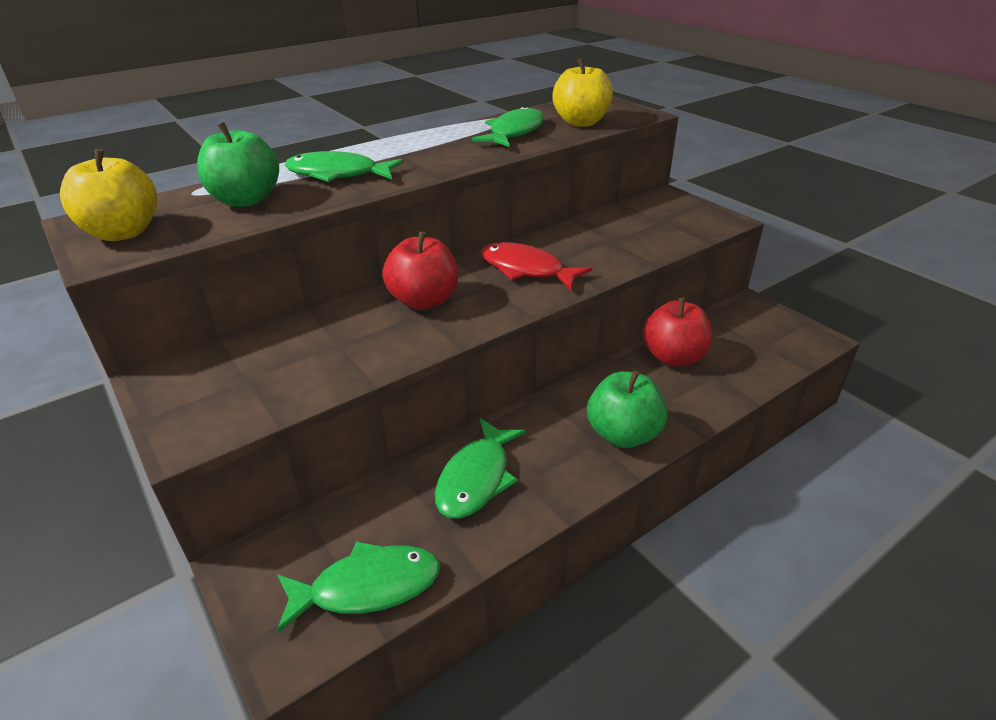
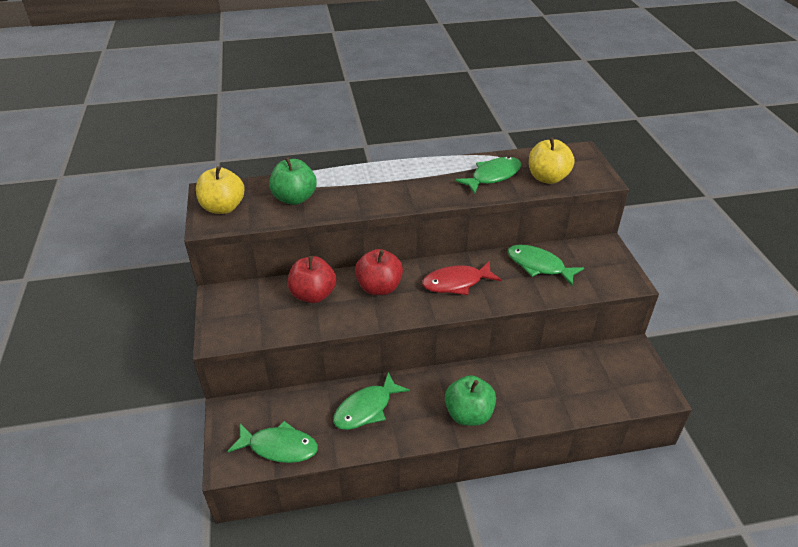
camera: 25 degrees right, 5 degrees up
(338, 174) = (356, 189): green fish -> green fish (539, 266)
(526, 270) = (456, 283): red fish -> red fish turned 75 degrees counterclockwise
(673, 357) = (542, 372): red apple -> red apple (313, 295)

